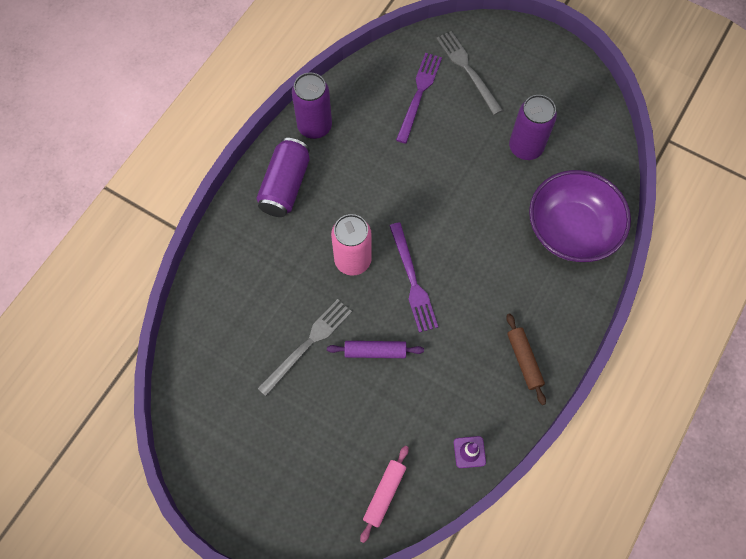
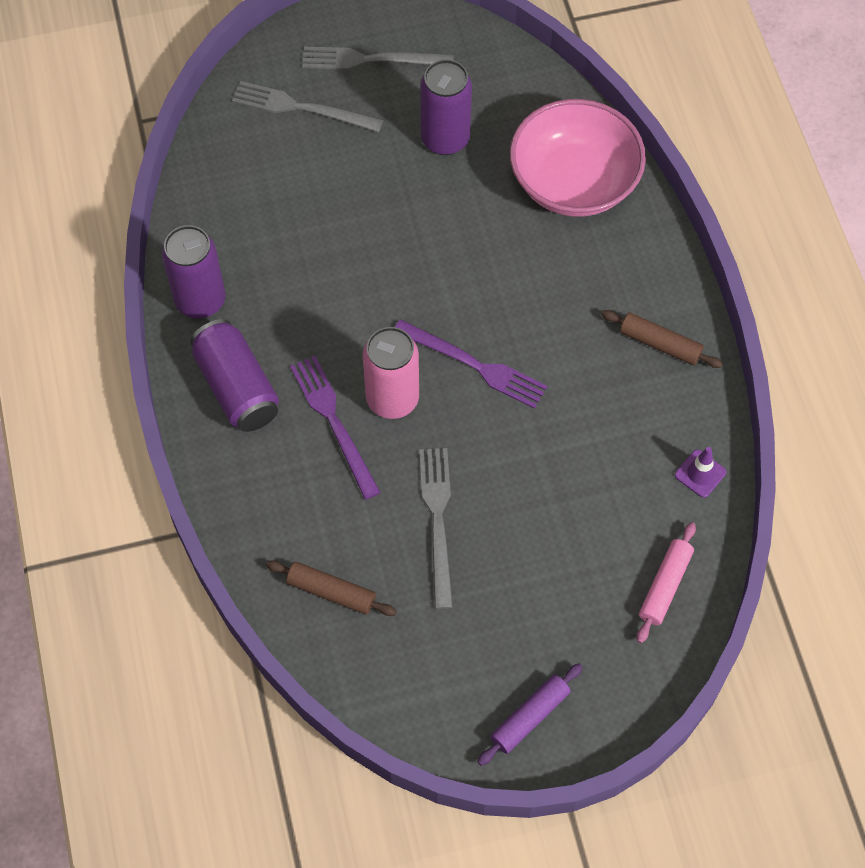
camera: 45 degrees left, 5 degrees down
(219, 330) = (331, 592): none -> brown rolling pin
(375, 351) = (512, 465): purple rolling pin -> purple rolling pin (529, 717)
(384, 494) = (665, 586): pink rolling pin -> pink rolling pin turned 45 degrees clockwise
(419, 94) = (277, 175): purple fork -> purple fork (334, 422)
(530, 73) = (371, 60): none -> grey fork
(571, 229) = (574, 182): purple bowl -> pink bowl

